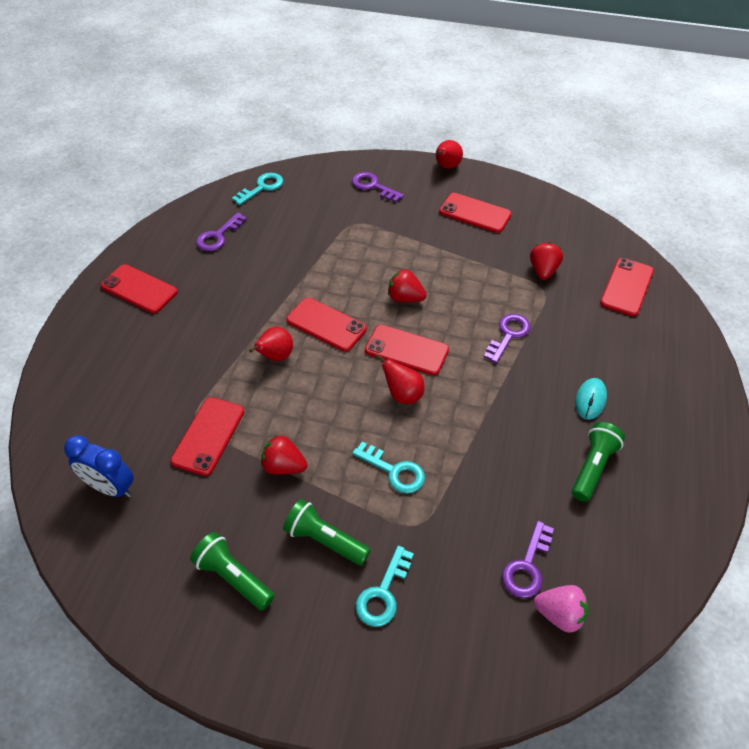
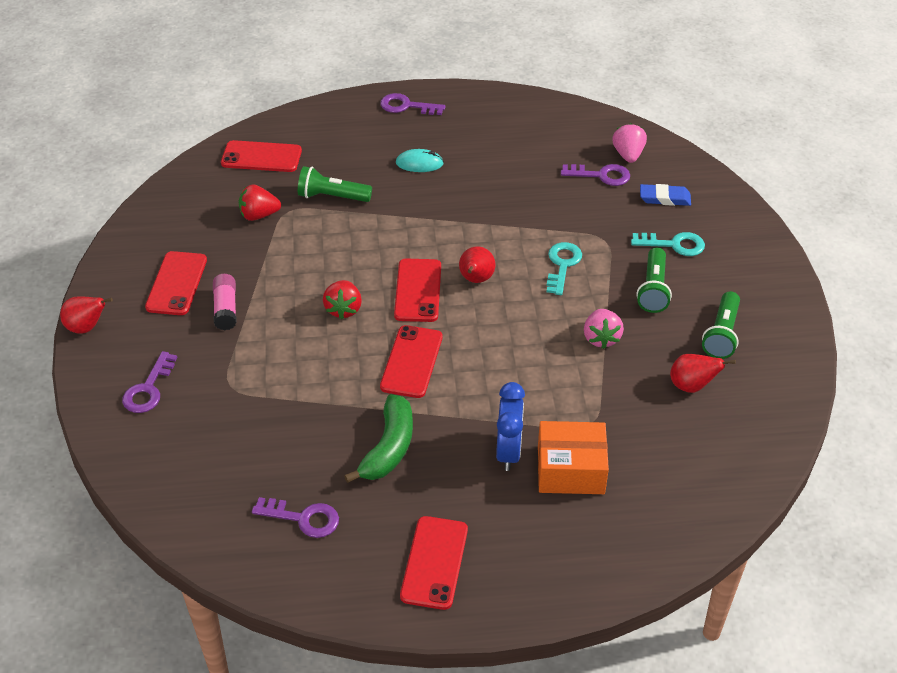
camera: 110 degrees left, 5 degrees down
(111, 487) = (701, 456): blue clock -> blue clock (508, 451)
(160, 390) = (570, 470): none -> orange box
(208, 436) = (601, 405): red phone -> none
(249, 290) = (389, 448): none -> green banana
(262, 187) = (184, 508): turquoise key -> none
(275, 356) = (476, 389): red pear -> red pear (692, 386)
(284, 466) = (601, 338): red strawberry -> pink strawberry
(435, 233) = (226, 309): none -> pink glue stick
(465, 620) = (664, 198): none -> blue eraser
(508, 335) = (363, 224): purple key -> purple key (406, 106)
(593, 467) = (490, 154): green flashlight -> green flashlight (332, 197)

